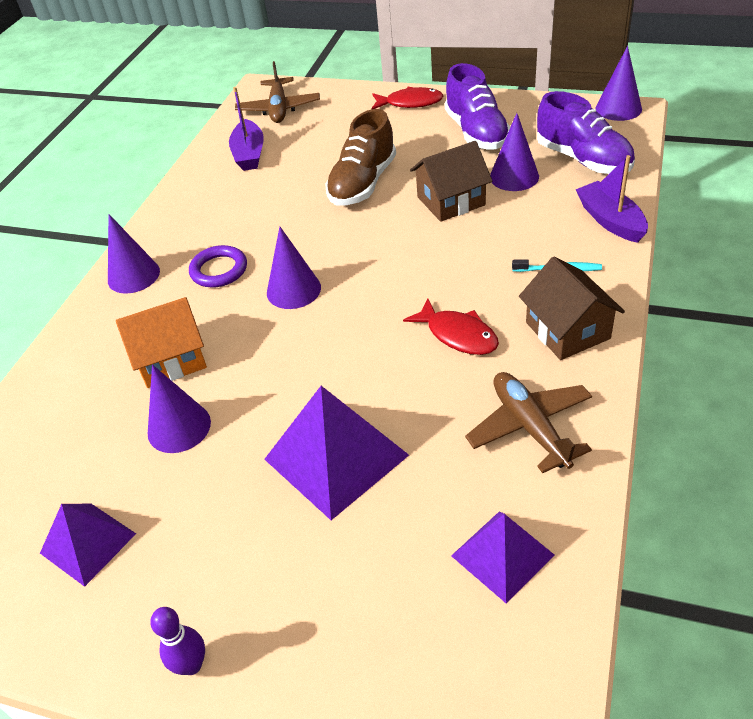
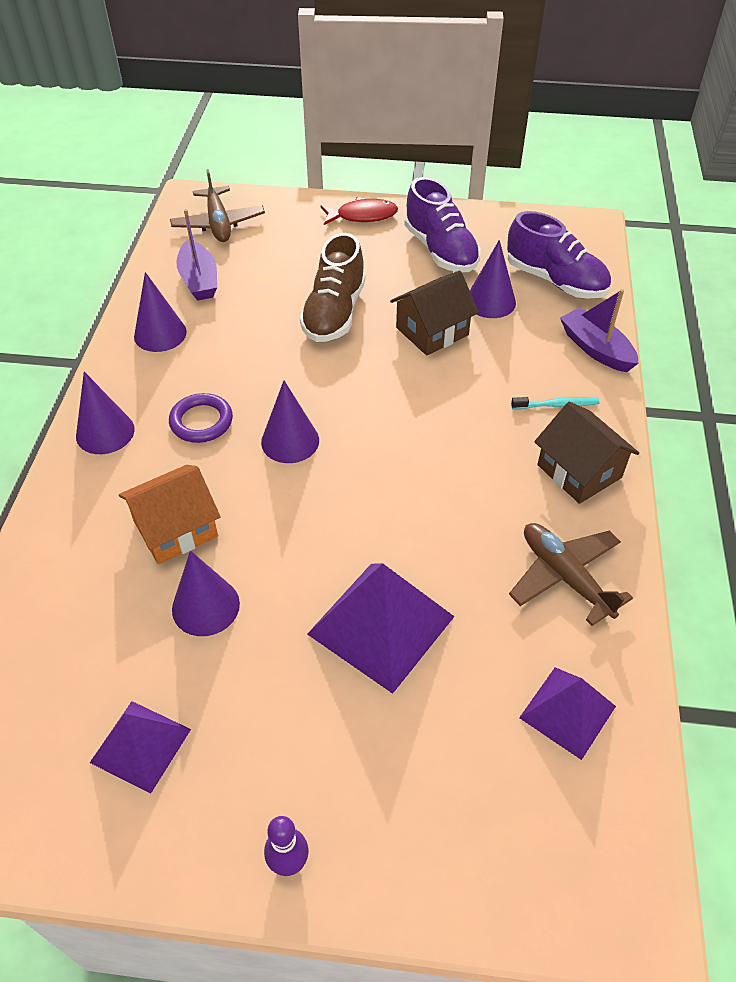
camera: 15 degrees left, 5 degrees up
(458, 335) = (473, 482): red fish -> none
(618, 108) = (578, 222): purple cone -> purple cone (160, 334)

